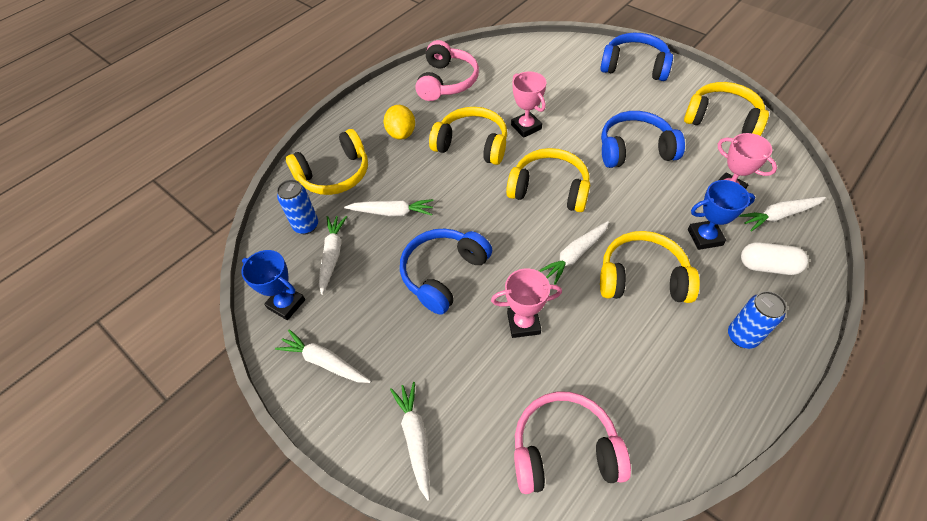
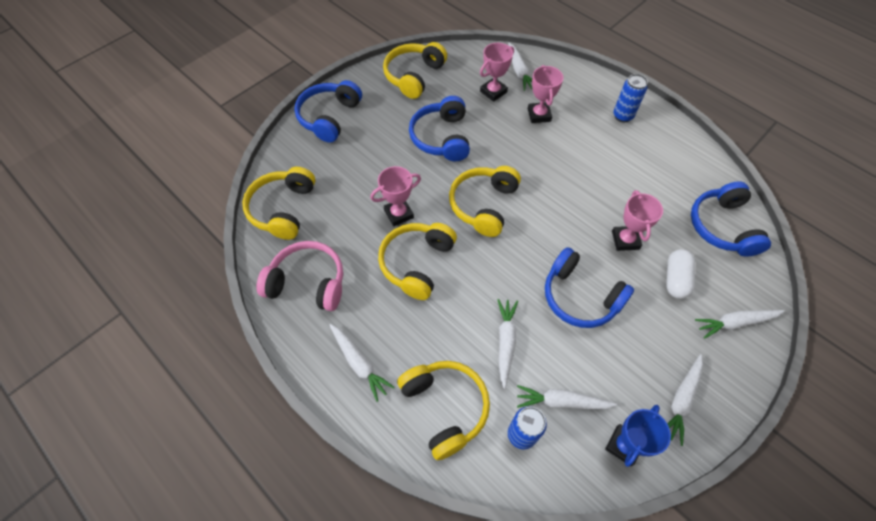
camera: 90 degrees left, 5 degrees up
(401, 133) = (388, 333): yellow lemon -> none
(564, 450) = (722, 227): pink headphones -> blue headphones
(574, 255) = (557, 197): white carrot -> white carrot (359, 363)
(642, 278) = (578, 158): yellow headphones -> yellow headphones (283, 209)
(705, 237) = (539, 115): blue trophy -> pink trophy
(767, 266) = (564, 89): white capsule -> white capsule (675, 279)

